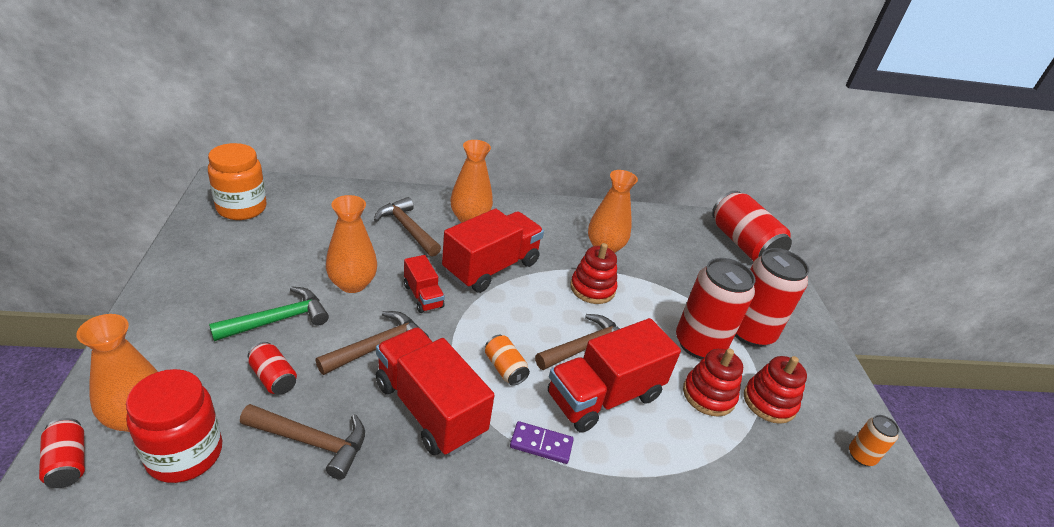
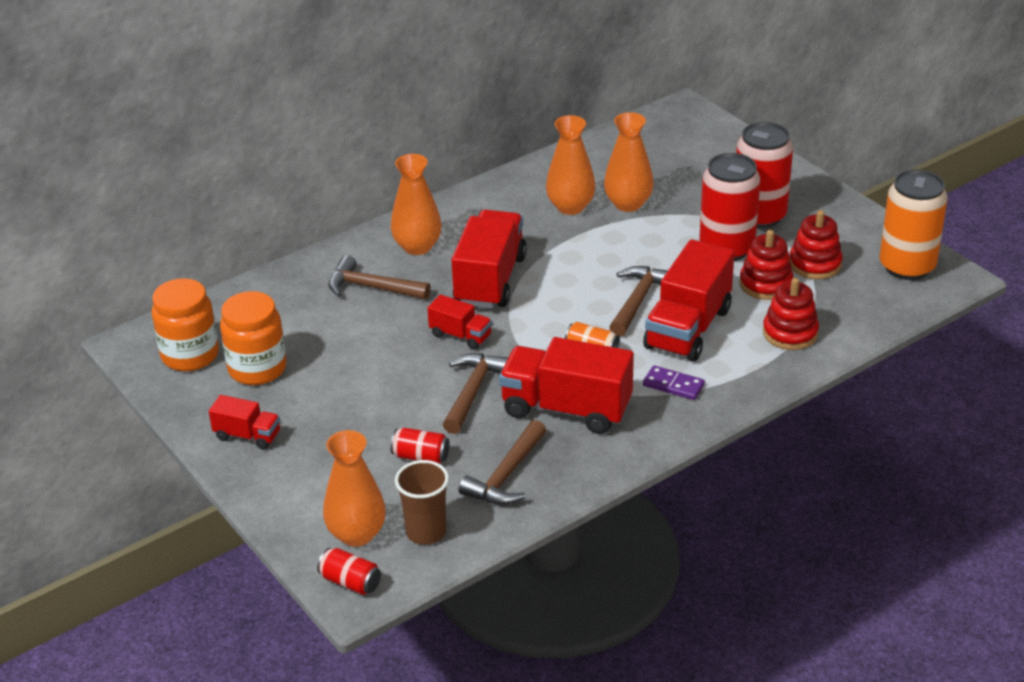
camera: 25 degrees left, 0 degrees up
(185, 454) = (426, 532): red jar -> brown cup
(191, 283) = (247, 436): none -> red truck
(265, 240) = (257, 369): none -> orange jar
(278, 320) = (364, 419): green hammer -> none
(312, 441) = (506, 475): brown hammer -> brown hammer turned 135 degrees clockwise
(352, 284) = (387, 359): orange vase -> orange vase (628, 204)
(541, 444) = (673, 385): purple domino -> purple domino turned 45 degrees clockwise
(592, 288) = (597, 250): red stacking toy -> red stacking toy (790, 333)
(743, 244) = (691, 135): red can -> none
(861, 456) = (907, 266): orange can -> orange can, size x2.11

